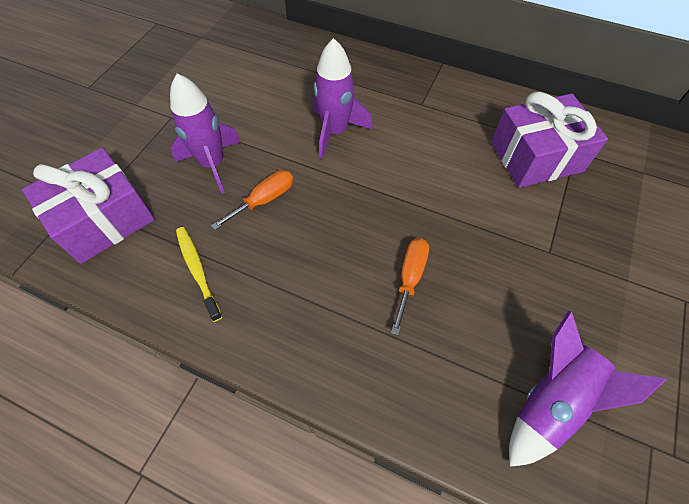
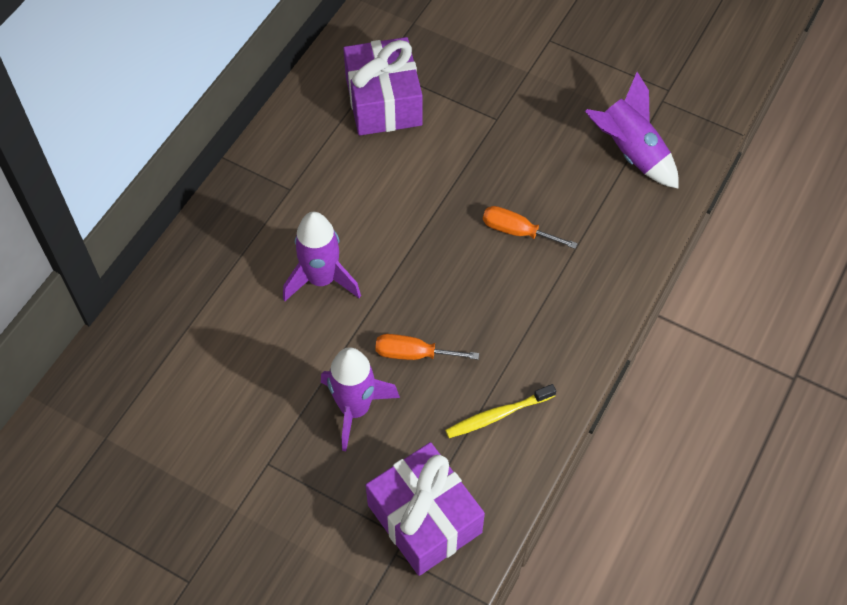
camera: 85 degrees left, 0 degrees up
(264, 200) = (413, 354): orange screwdriver -> orange screwdriver turned 45 degrees counterclockwise

